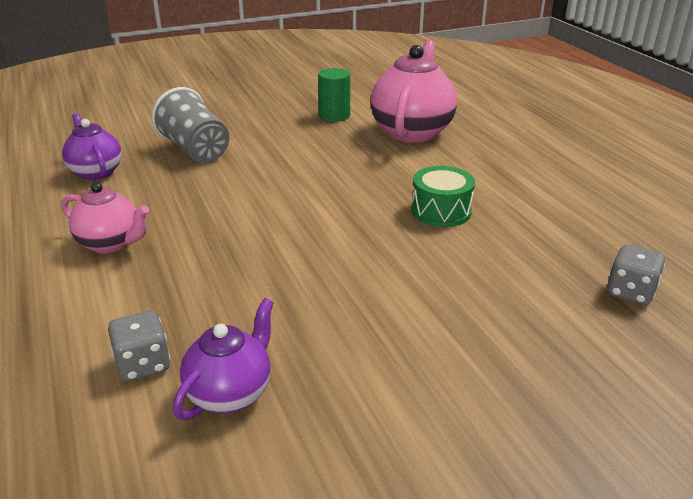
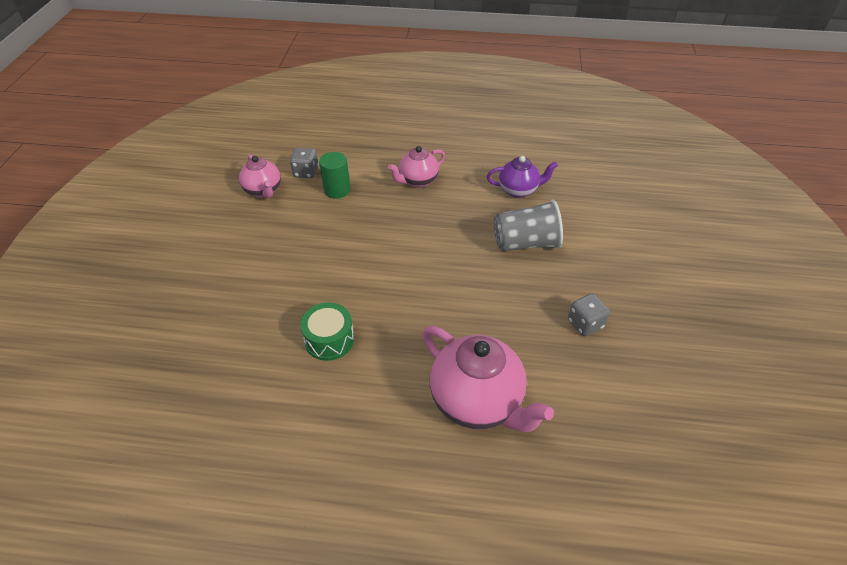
camera: 120 degrees right, 15 degrees up
(230, 393) = (263, 191): purple teapot -> pink teapot
(334, 116) = (551, 357): green cylinder -> green cylinder (337, 190)
(630, 292) = (160, 380): grey dice -> grey dice (585, 324)

